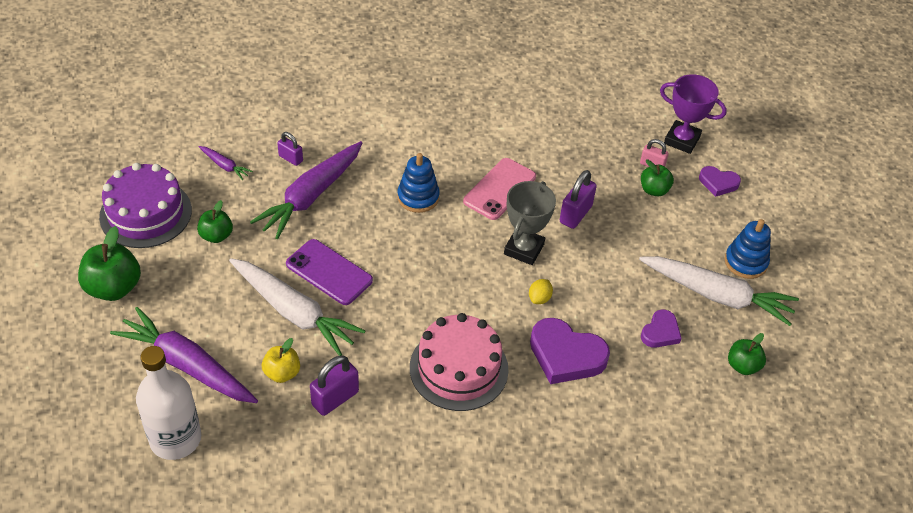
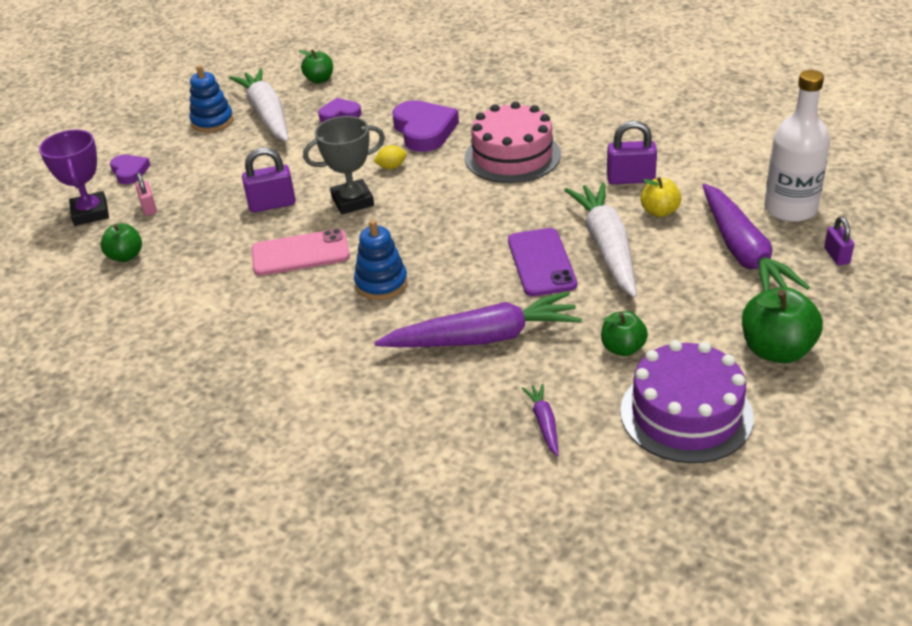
camera: 130 degrees left, 10 degrees down
(290, 158) = (460, 391): purple padlock -> purple padlock (836, 256)
(654, 190) = (183, 190): green apple -> green apple (126, 256)

